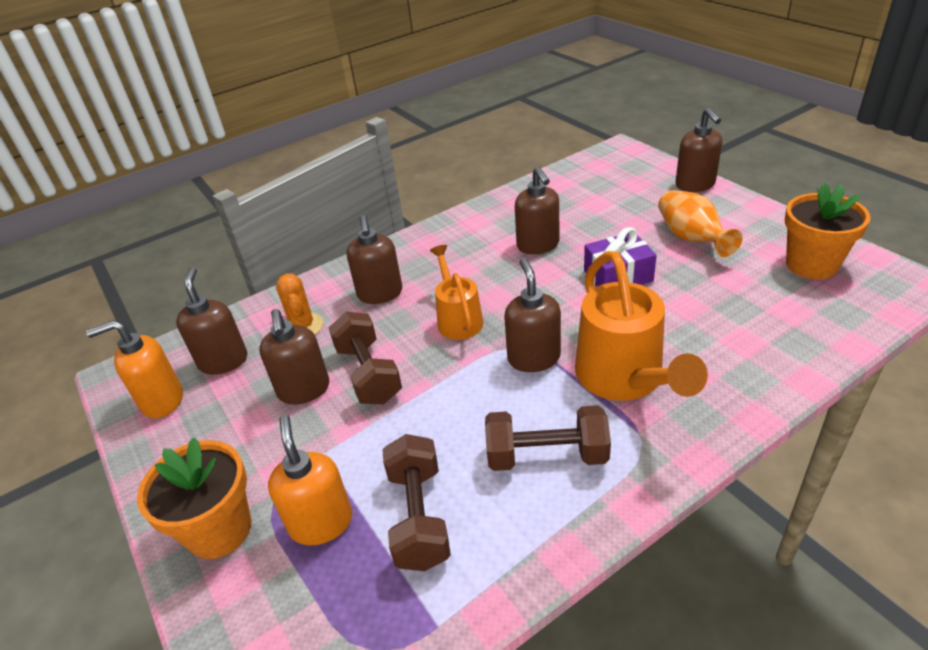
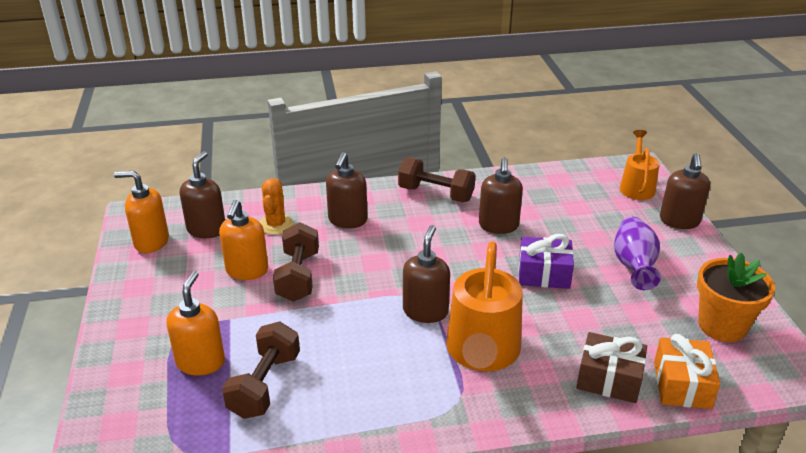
camera: 20 degrees right, 5 degrees down
(219, 530) = (136, 340): orange flower pot -> none
(304, 390) = (247, 271): brown soap dispenser -> orange soap dispenser
(458, 318) = (391, 260): orange watering can -> orange watering can (637, 186)
(546, 455) = (381, 382): brown dumbbell -> brown dumbbell (436, 194)
(691, 239) = (634, 266): orange vase -> purple vase
(762, 355) = (609, 379): none -> brown gift
(828, 333) = (682, 385): none -> orange gift

